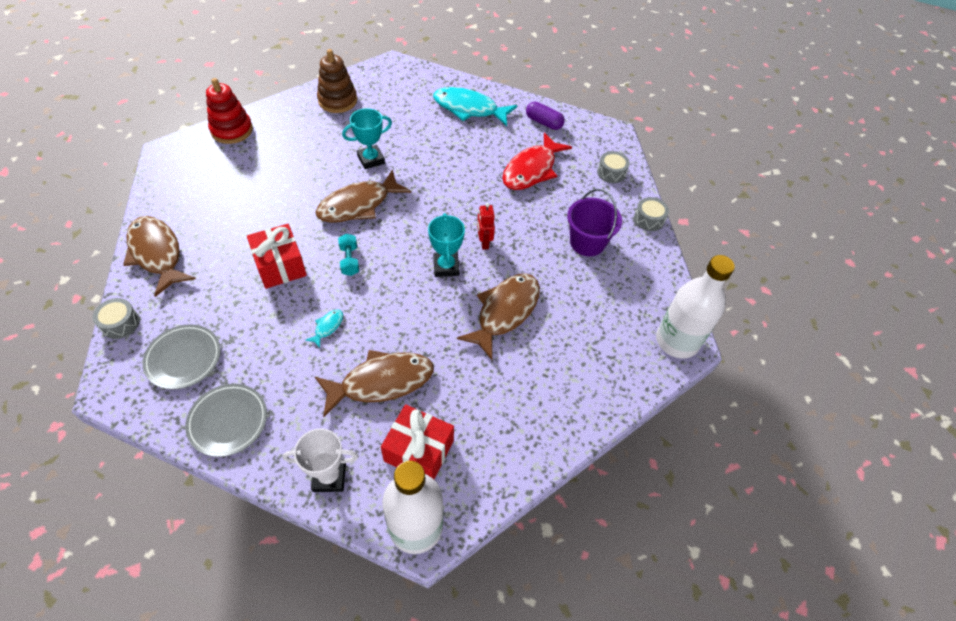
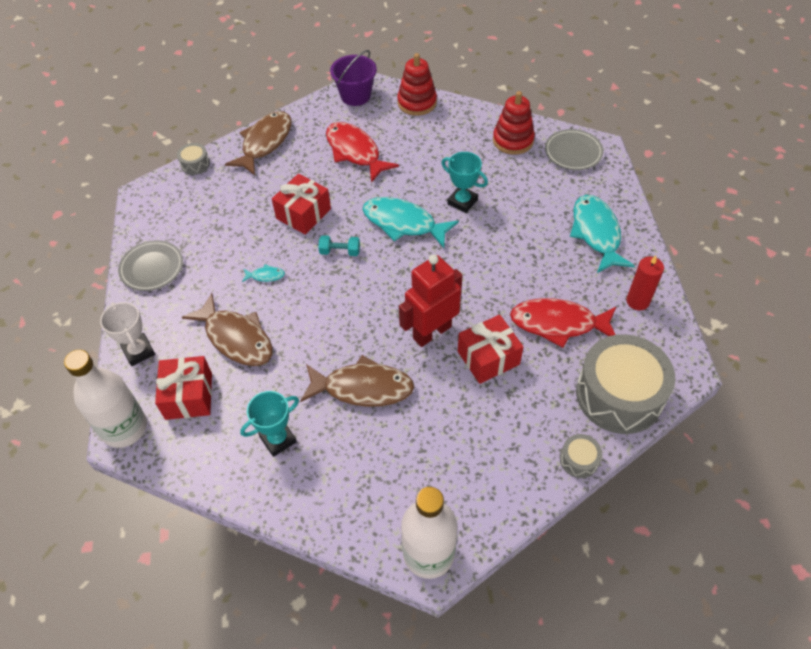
camera: 65 degrees right, 0 degrees up
(184, 359) = (187, 213): grey plate -> grey plate (573, 152)
(244, 196) = (355, 152): none -> red fish
(337, 101) = (513, 140): brown stacking toy -> red stacking toy
(350, 260) = (340, 252): turquoise dumbbell -> turquoise dumbbell turned 45 degrees clockwise
(358, 205) = (403, 223): brown fish -> turquoise fish
(446, 267) = (382, 319): turquoise trophy -> turquoise trophy (278, 439)
(484, 242) = (431, 332): red robot -> red robot, size x2.01
(532, 222) = (488, 358): none -> red gift
(543, 122) = (637, 301): purple capsule -> red candle
(587, 242) = (498, 416): purple bucket -> purple bucket (355, 95)
(611, 172) = (619, 395): grey drum -> grey drum, size x2.36

